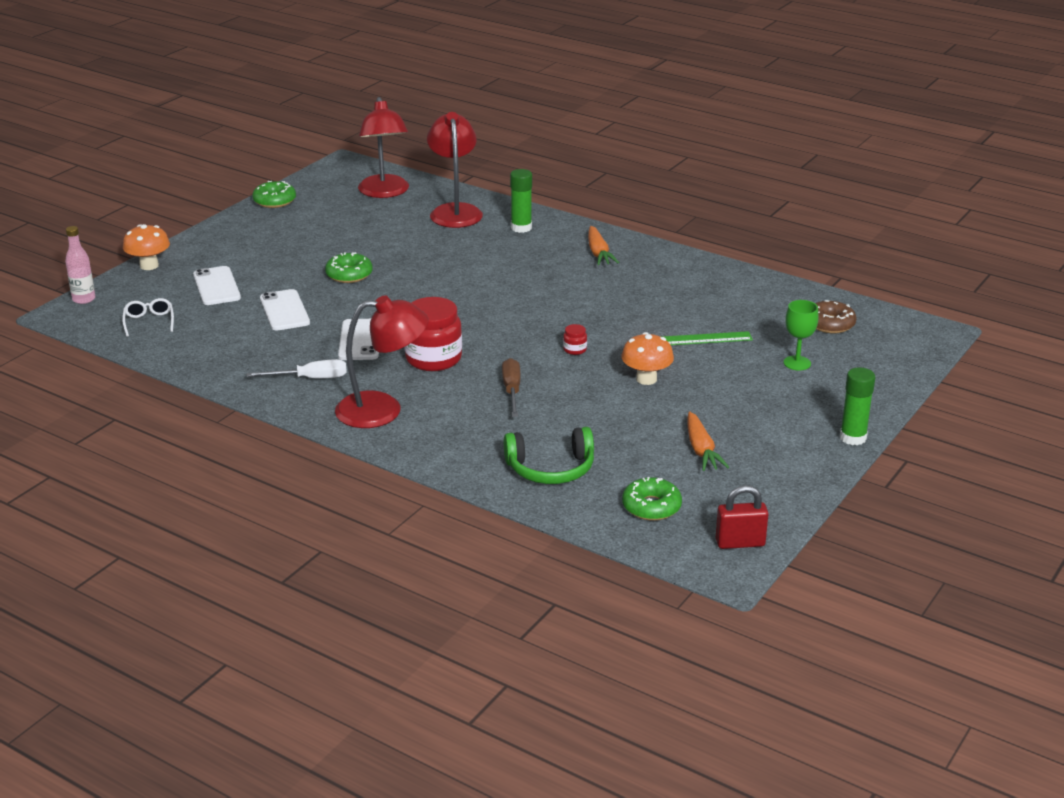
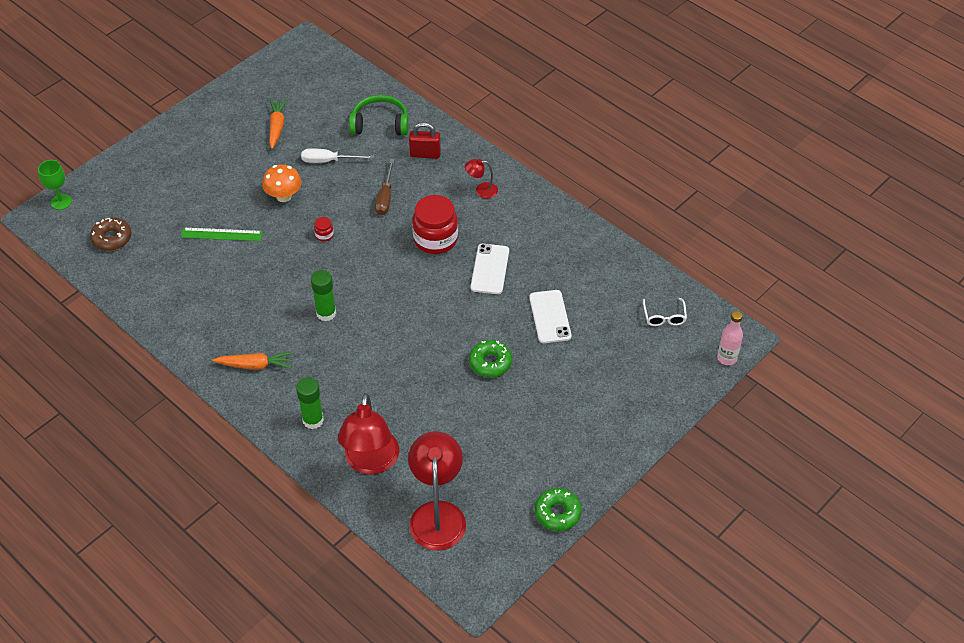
camera: 170 degrees left, 20 degrees up
(149, 265) = (676, 404): orange mushroom -> none
(217, 286) = (610, 361): white phone -> none
(310, 378) = (532, 229): white screwdriver -> white screwdriver (329, 161)
(383, 409) = (481, 190): red lamp -> red lamp, size x0.47
(598, 253) = (255, 365): orange carrot -> orange carrot turned 90 degrees clockwise
(651, 507) = (329, 88): green donut -> none
(740, 543) = (289, 57): red padlock -> red padlock (425, 154)
(797, 363) = (165, 198): green goblet -> green goblet (61, 202)
(853, 438) = (173, 124): green glue stick -> green glue stick (326, 313)

